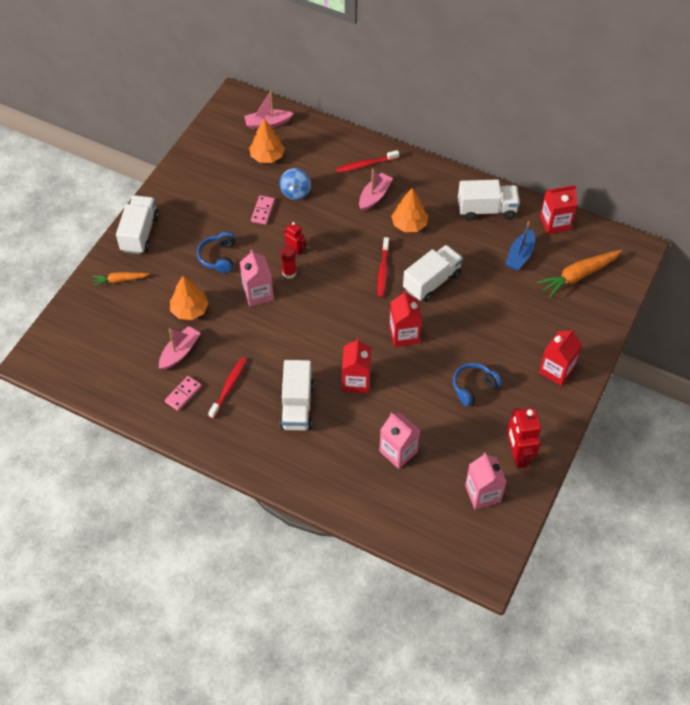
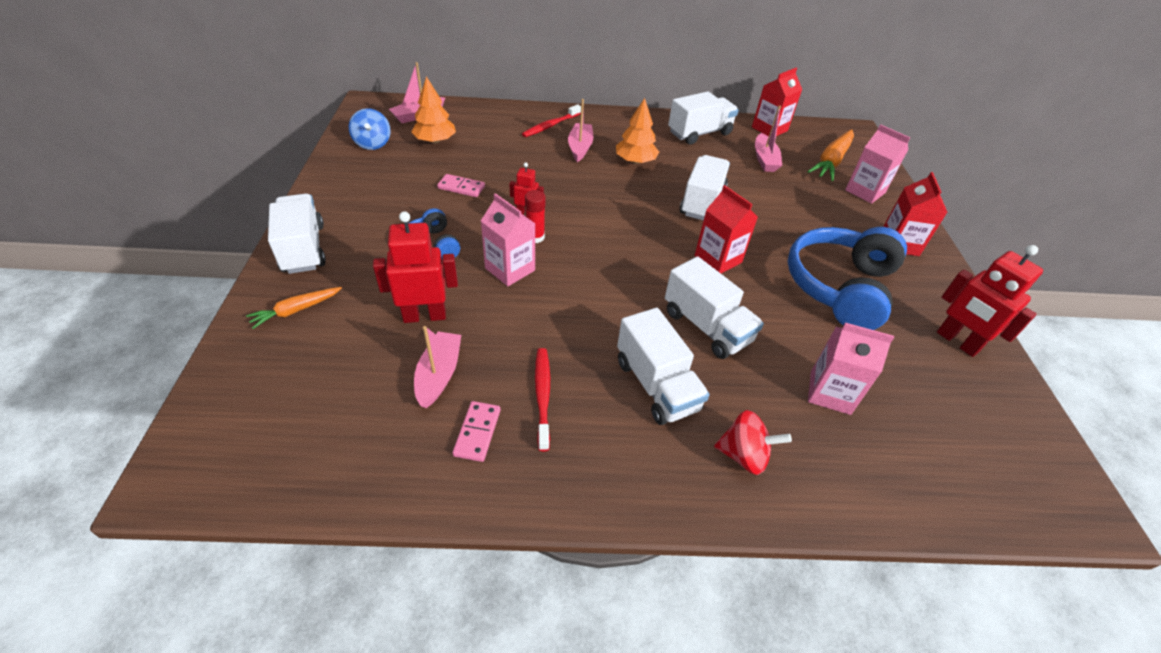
camera: 30 degrees left, 10 degrees down
(189, 310) = (424, 316): orange tree -> red robot
(263, 211) = (461, 187): pink domino -> pink domino turned 60 degrees counterclockwise
(295, 192) = (490, 163): blue spinning top -> blue spinning top (373, 144)
(316, 464) = (744, 455): none -> red spinning top
(356, 381) = (706, 327): red carton -> white truck
(383, 271) = (642, 206): red toothbrush -> none
(473, 387) = (840, 287): blue headphones -> blue headphones, size x1.96
(482, 494) = (971, 403): pink carton -> pink carton (865, 191)
(520, 255) = (764, 159): blue boat -> pink boat

